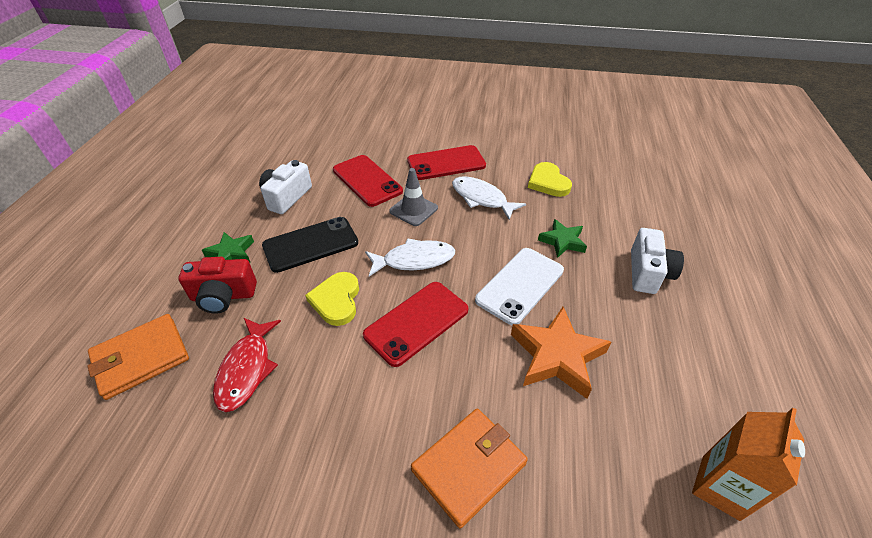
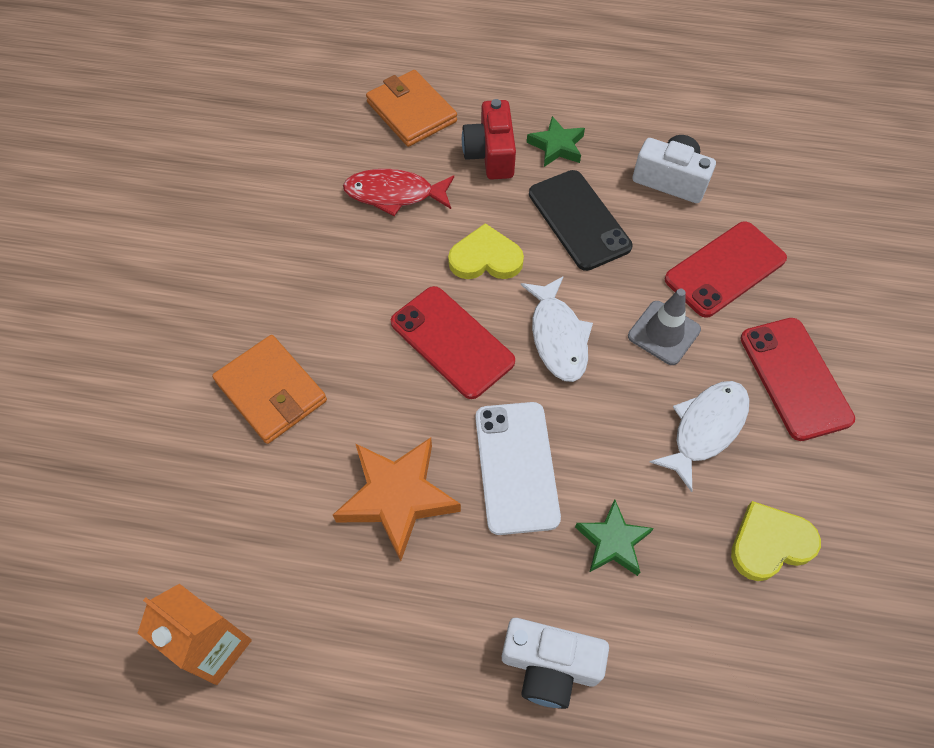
camera: 90 degrees right, 15 degrees up
(520, 285) = (516, 467): white phone -> white phone turned 45 degrees clockwise

